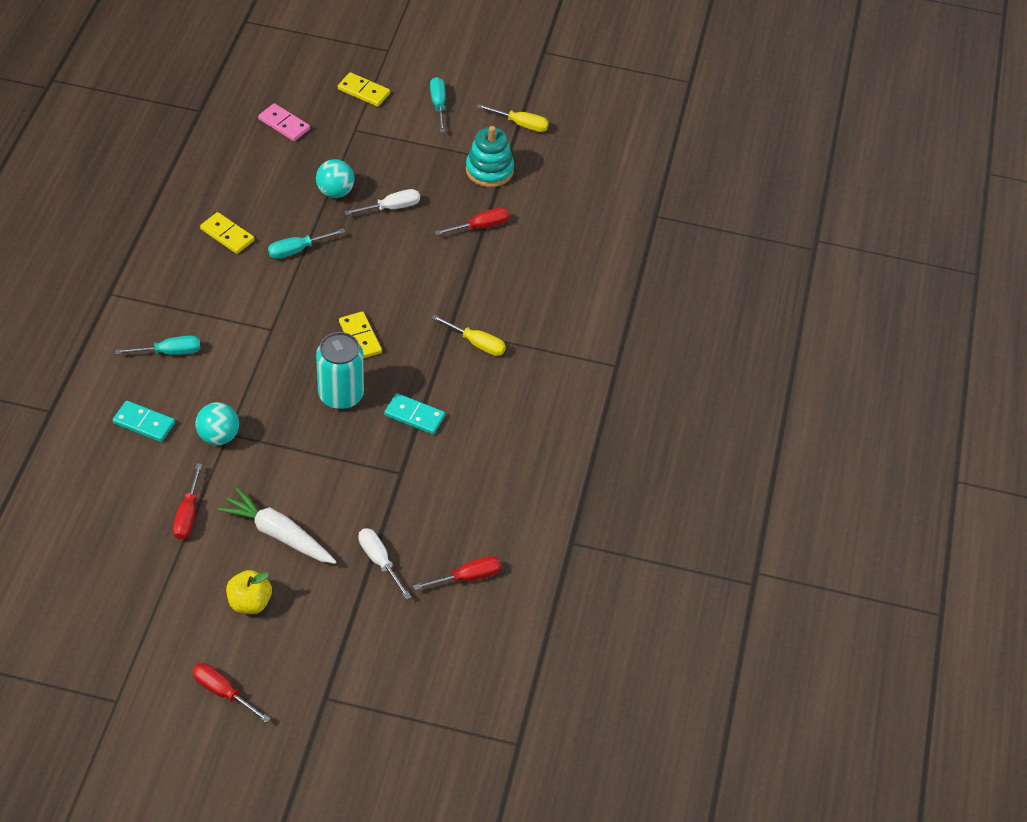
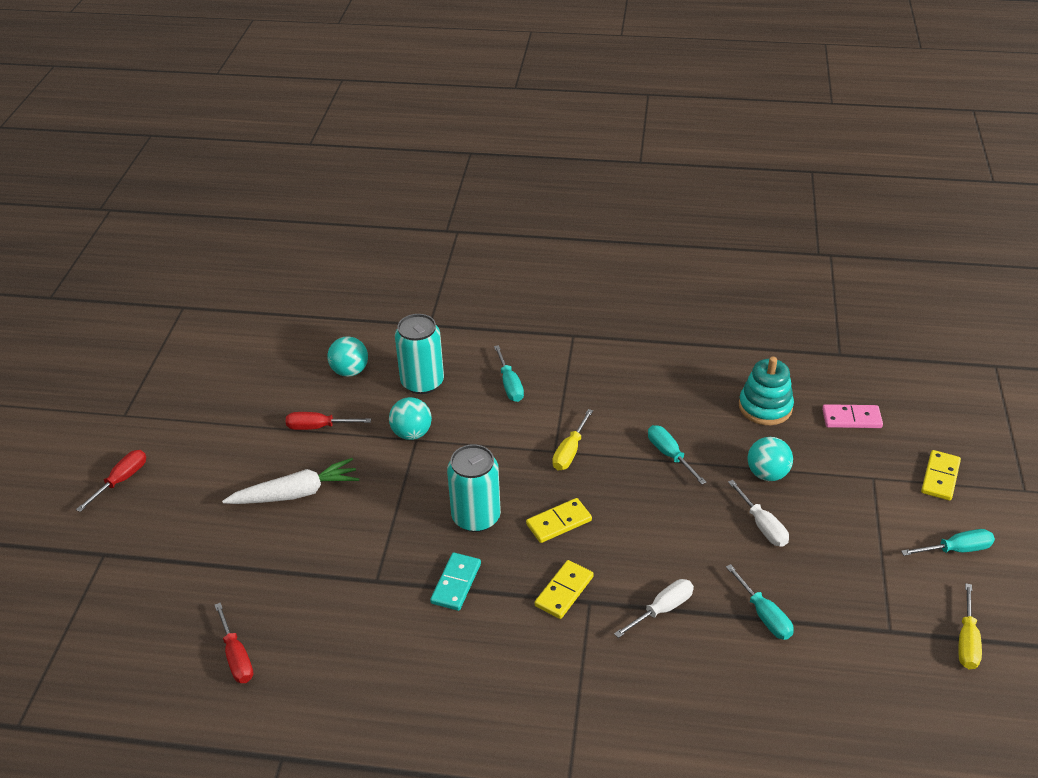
camera: 90 degrees right, 10 degrees down
(107, 485) = (350, 371): none -> turquoise ball
(144, 423) = (422, 382): turquoise domino -> turquoise can
(227, 235) = (672, 400): yellow domino -> yellow domino (564, 591)
(250, 602) = (217, 484): yellow apple -> none
(279, 534) = (295, 493): white carrot -> white carrot turned 45 degrees clockwise
(284, 124) = (851, 418): pink domino -> pink domino turned 60 degrees clockwise
(379, 560) = (262, 576): white screwdriver -> white screwdriver (663, 609)
(477, 343) = (572, 631): yellow screwdriver -> yellow screwdriver (569, 452)
(481, 226) = (764, 616): red screwdriver -> turquoise screwdriver
(489, 170) = (865, 614): turquoise stacking toy -> turquoise stacking toy (765, 407)

